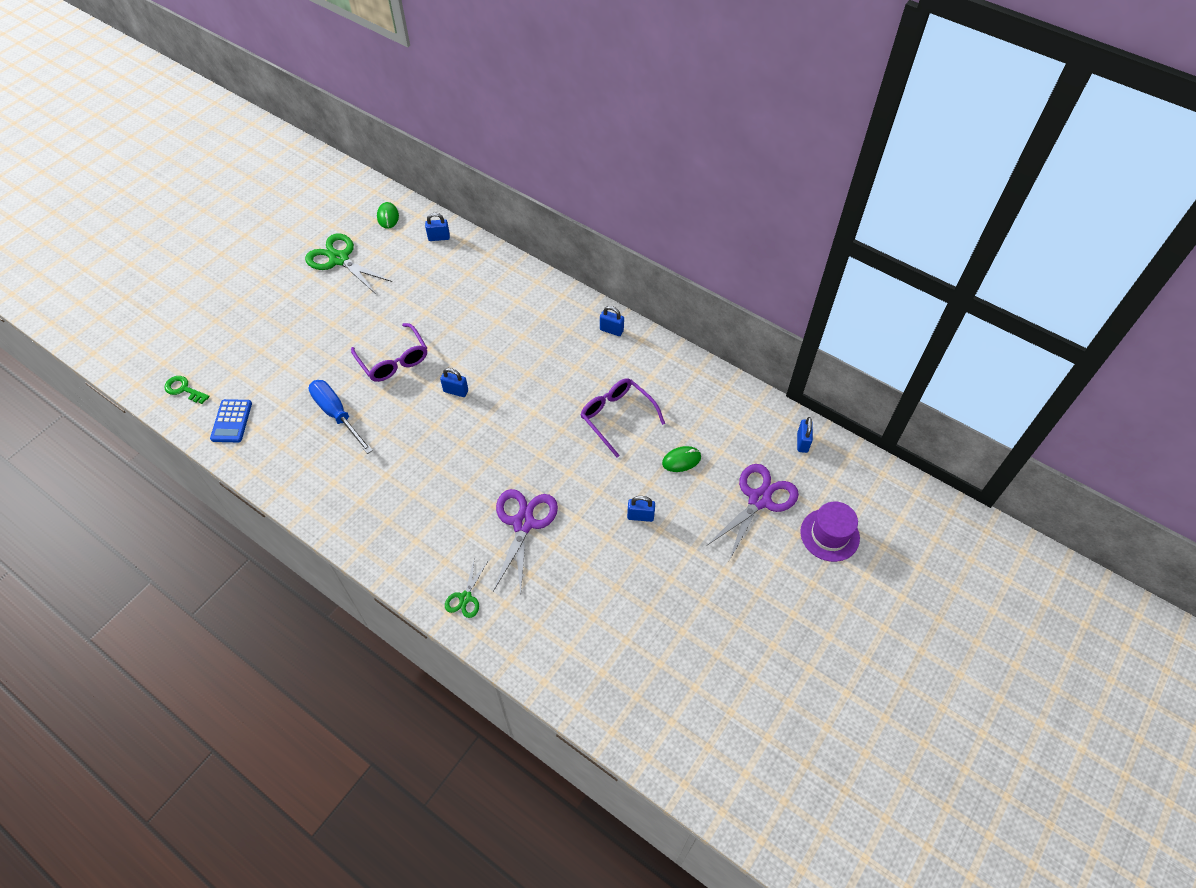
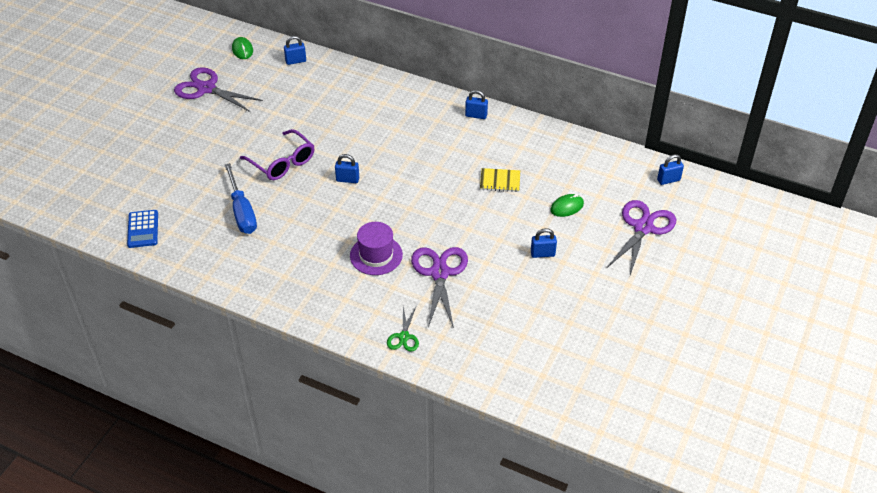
camera: 10 degrees left, 10 degrees down
(184, 389) = (88, 210): green key -> none
(337, 415) = (242, 211): blue screwdriver -> blue screwdriver turned 150 degrees counterclockwise
(339, 259) = (206, 89): green scissors -> purple scissors
(616, 417) = (500, 181): purple glasses -> yellow notebook
(802, 442) = (668, 180): blue padlock -> blue padlock turned 75 degrees clockwise
(829, 535) = (711, 246): purple hat -> purple hat (376, 255)

